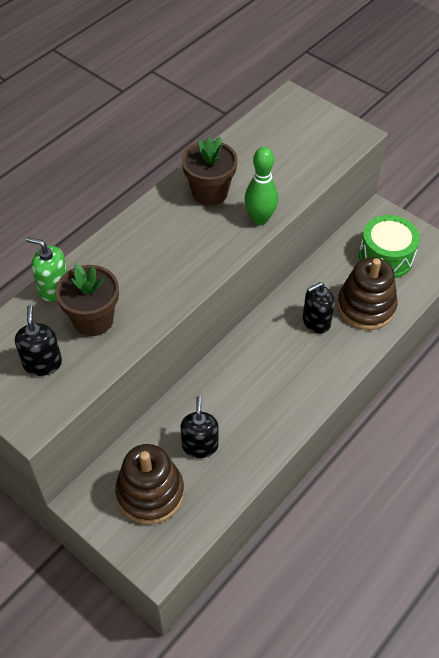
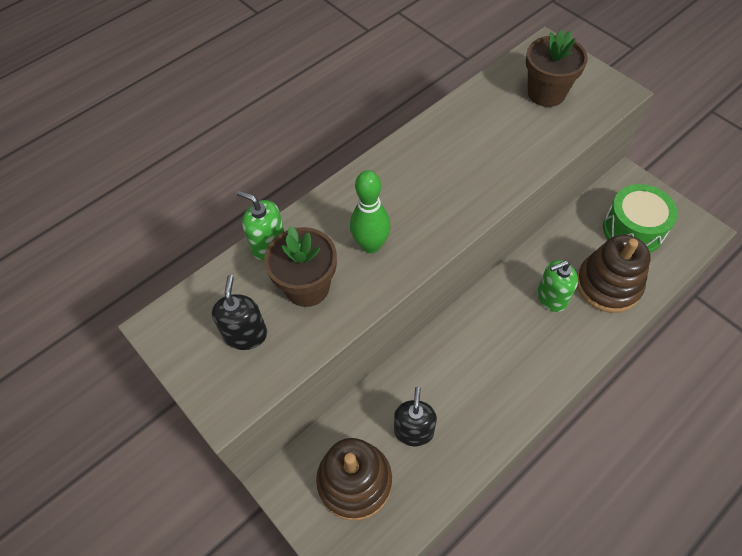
camera: 10 degrees right, 5 degrees up
(210, 192) = (449, 147): brown flower pot -> brown flower pot (546, 93)
(260, 219) = (503, 182): green bowling pin -> green bowling pin (371, 245)
(316, 322) = (551, 297): black soap dispenser -> green soap dispenser

